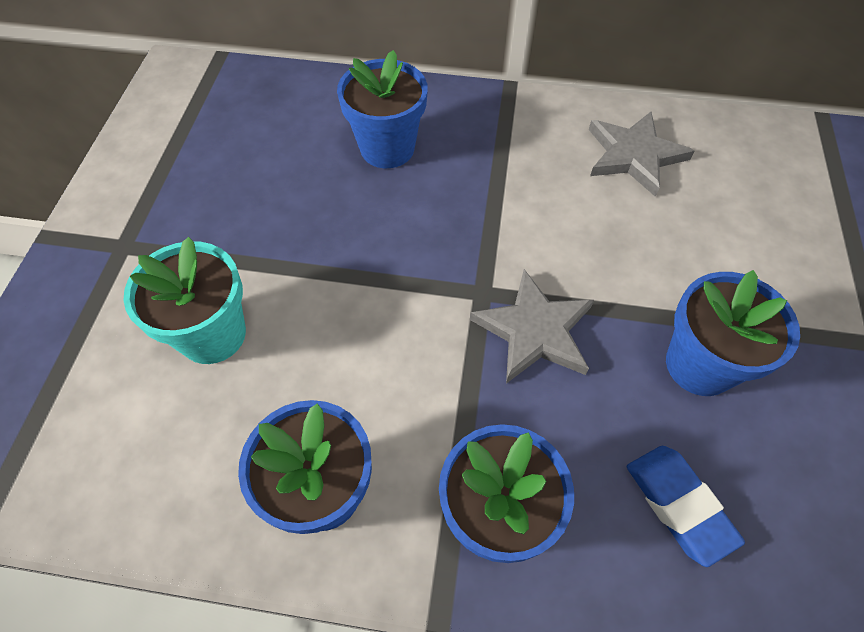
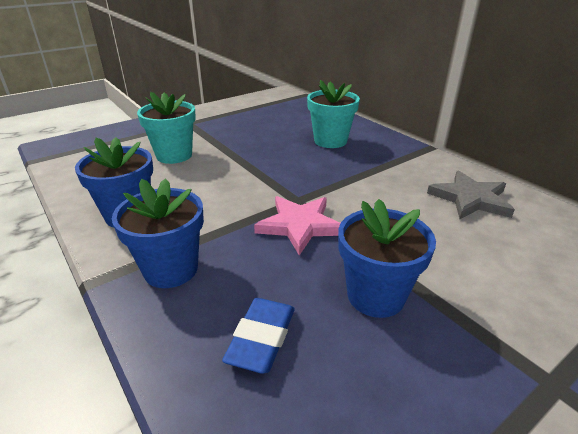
camera: 45 degrees right, 25 degrees down
(387, 148) = (330, 141): blue flower pot -> turquoise flower pot
(535, 330) = (300, 225): grey star -> pink star

